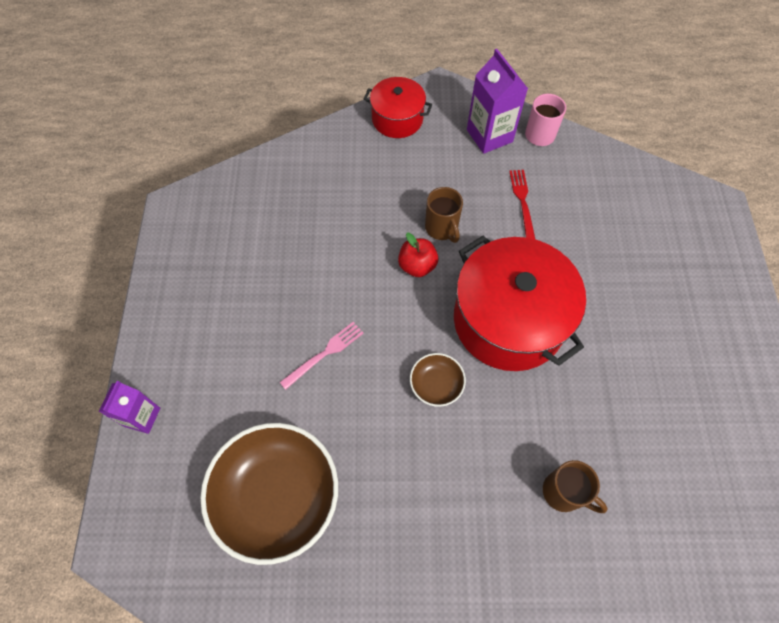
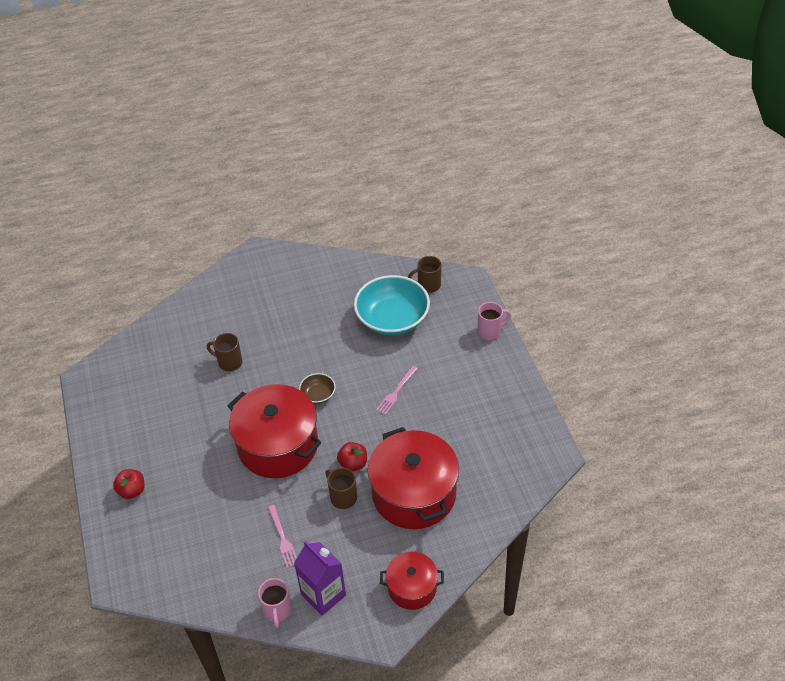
camera: 165 degrees right, 15 degrees down
(142, 417) = (490, 331): purple carton -> pink mug
(186, 555) = (428, 285): none -> brown mug
(277, 496) = (392, 319): brown bowl -> turquoise bowl
(357, 209) = (414, 493): none -> red pot
(522, 201) = (282, 538): red fork -> pink fork
(710, 312) = (132, 491): none -> red apple

